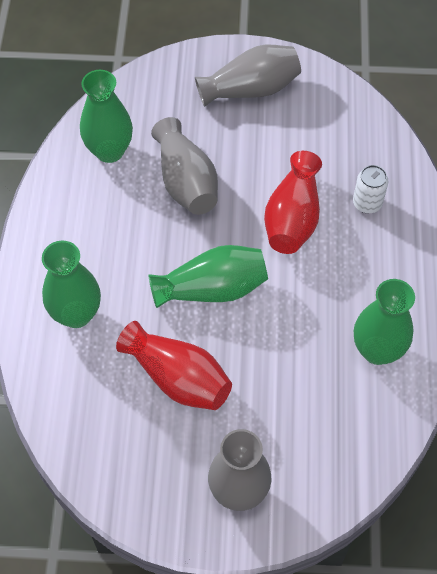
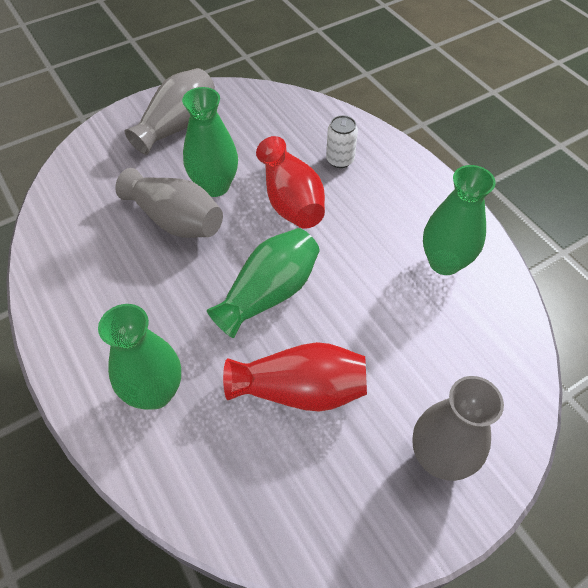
camera: 35 degrees left, 5 degrees down
(109, 151) = (83, 231): green vase -> green vase (215, 186)

